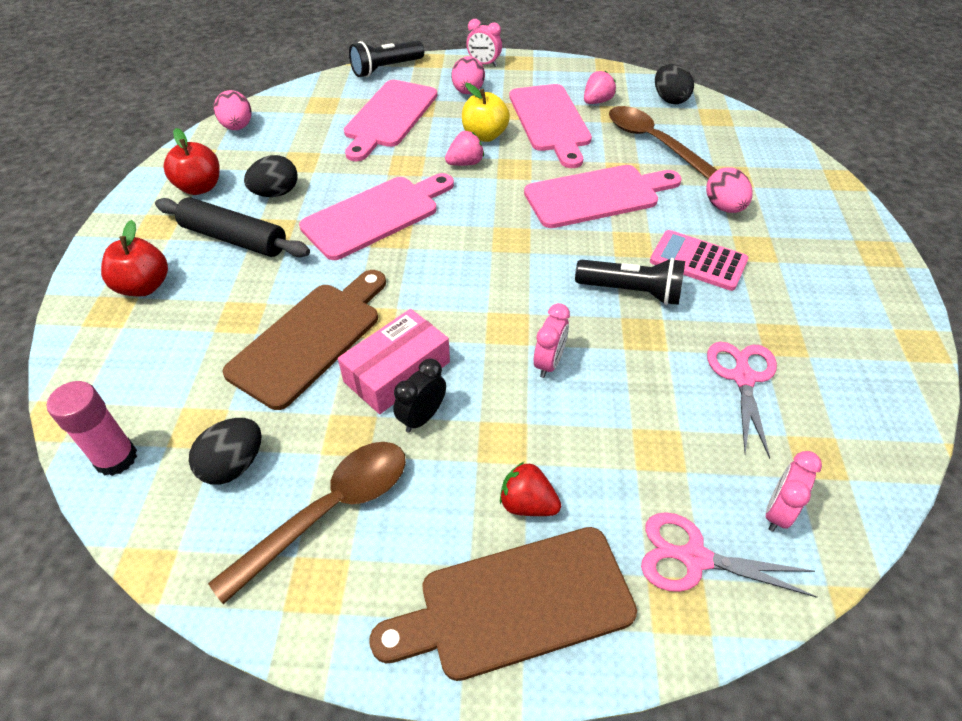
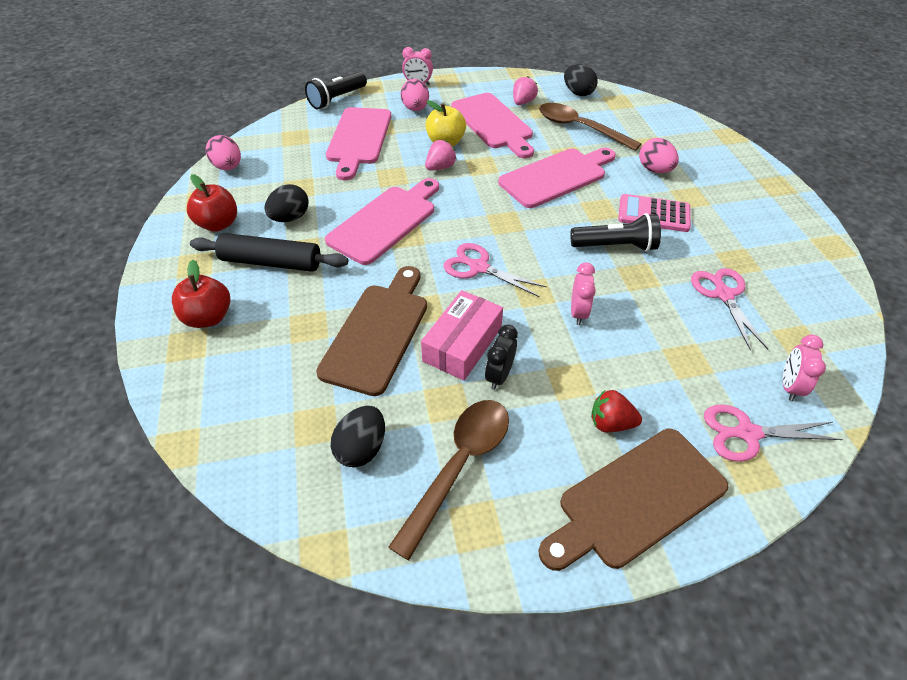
camera: 15 degrees left, 0 degrees up
(116, 458) = (255, 467): pink glue stick -> none
(456, 286) = (478, 267): none -> pink scissors

